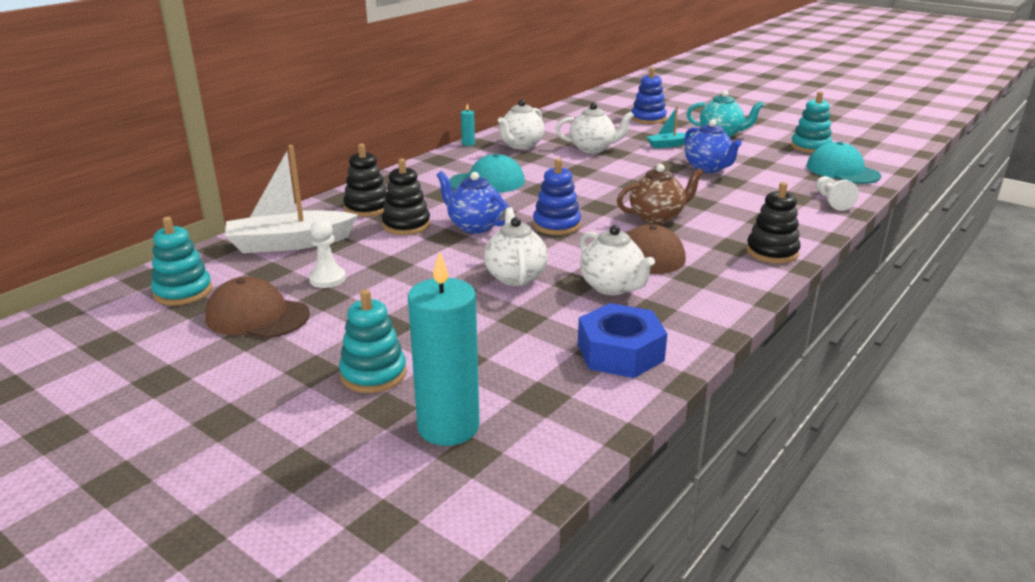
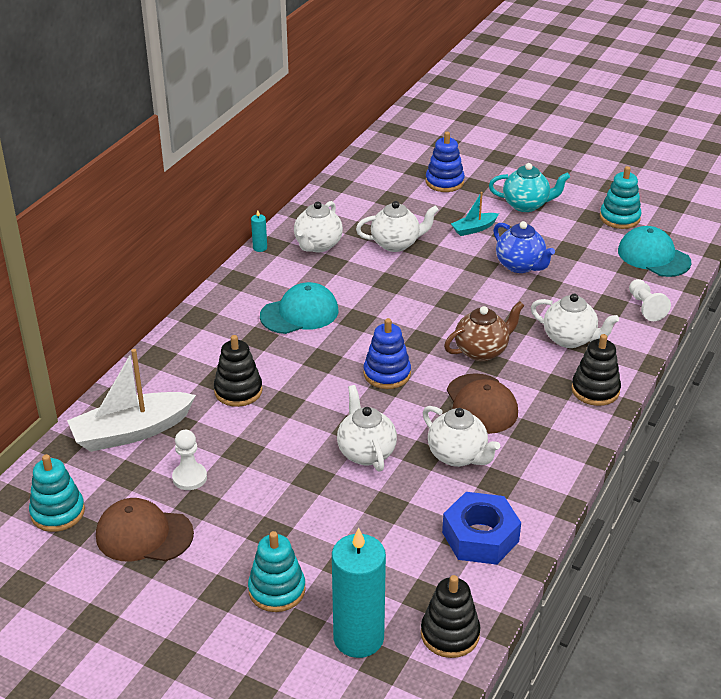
camera: 10 degrees left, 10 degrees up
(367, 208) = (189, 368): black stacking toy -> black stacking toy (450, 634)
(474, 226) = (307, 385): blue teapot -> none
(750, 216) = (570, 339): none -> white teapot

